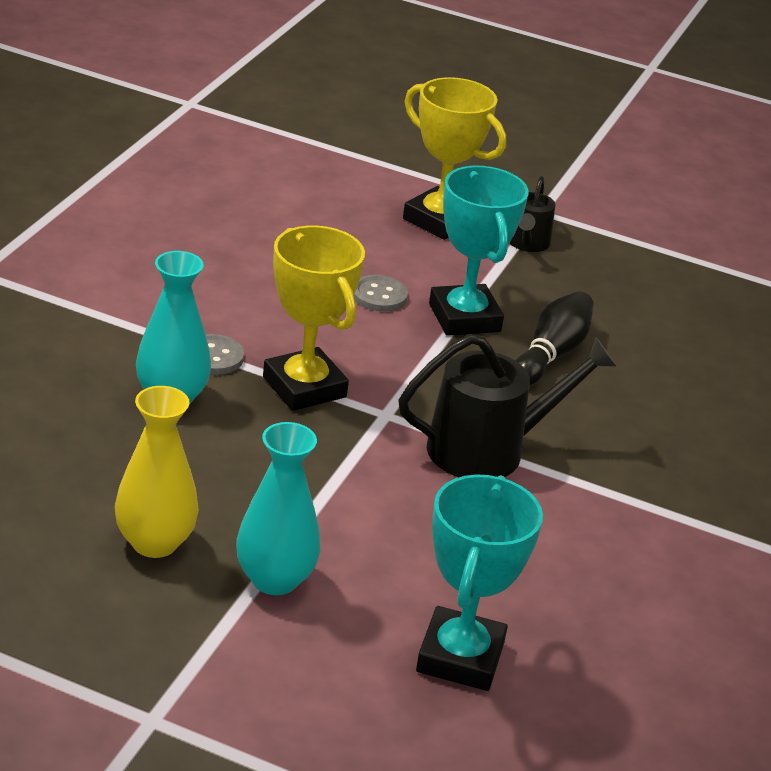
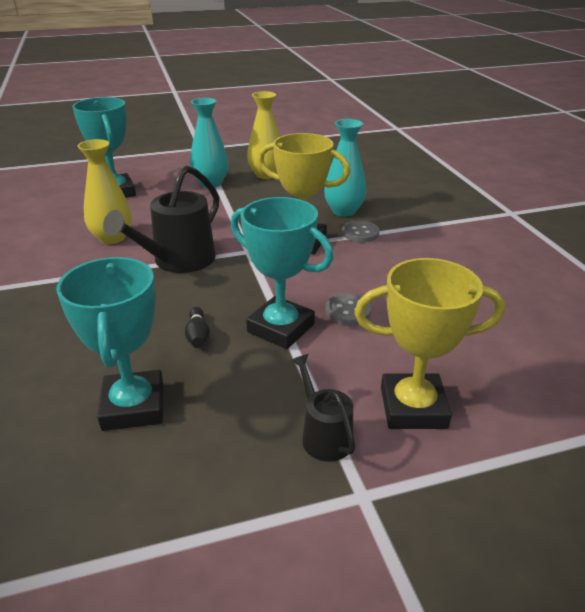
camera: 145 degrees right, 0 degrees up
(543, 542) = (112, 238): none -> yellow vase
(551, 354) = (198, 336): black bowling pin -> black bowling pin, size x0.57
(656, 333) = (133, 406): none -> turquoise trophy

